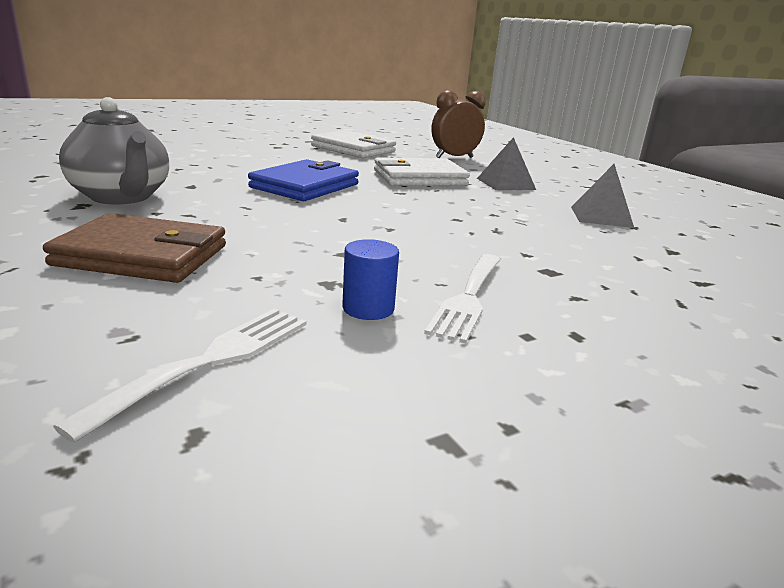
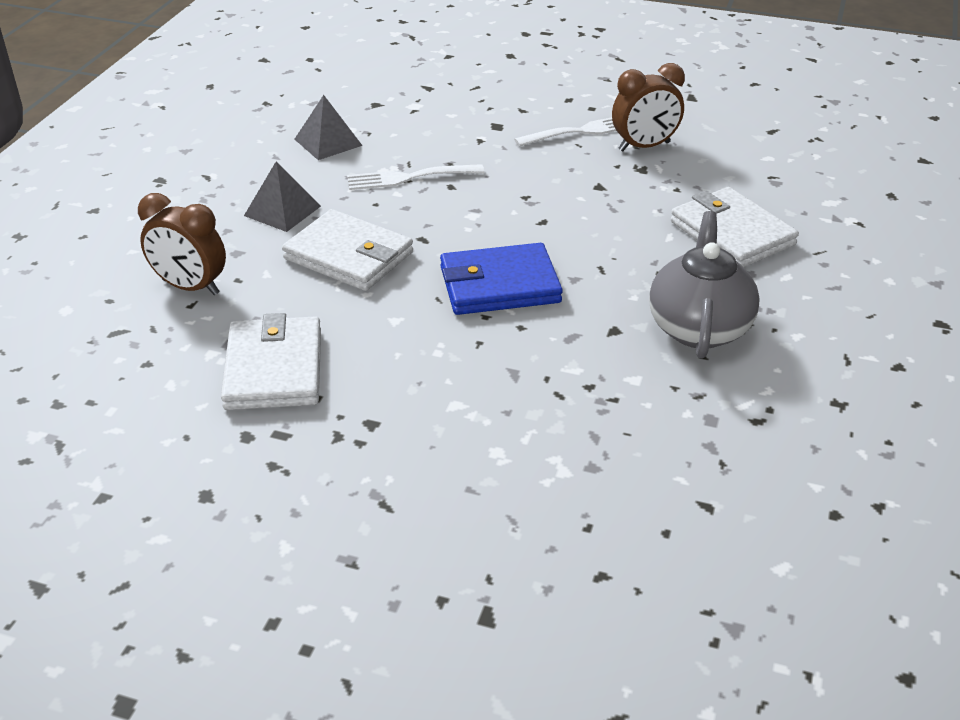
camera: 130 degrees left, 15 degrees up
(142, 255) = (732, 233): brown wallet -> white wallet
(209, 361) = (746, 151): white fork -> white fork (409, 177)
(368, 308) = (644, 146): blue cylinder -> brown clock

